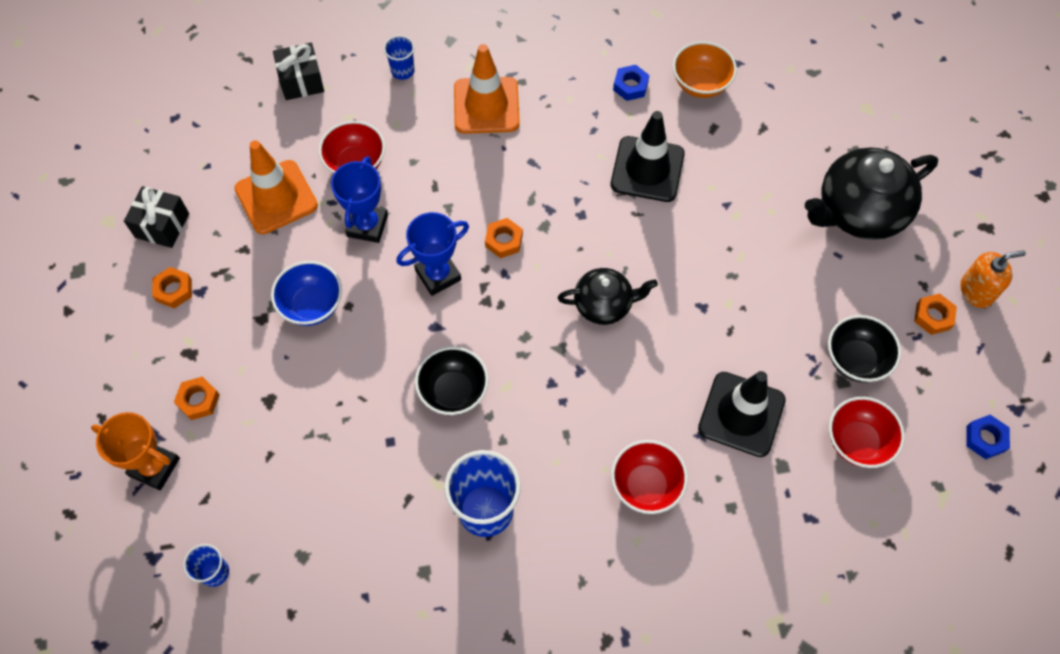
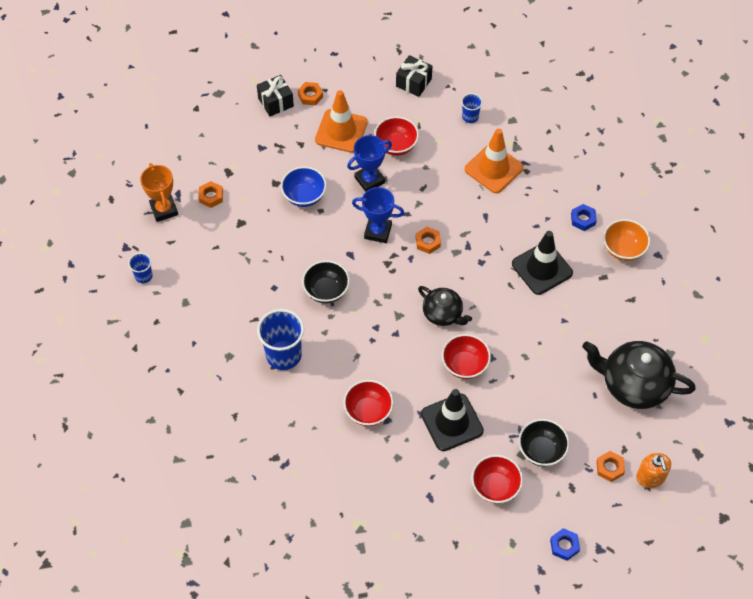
camera: 45 degrees right, 5 degrees down
(174, 290) = (250, 137): orange nut -> orange nut (310, 96)
(686, 340) = (464, 365): none -> red bowl
(976, 291) = (650, 477): orange soap dispenser -> orange soap dispenser turned 45 degrees clockwise

